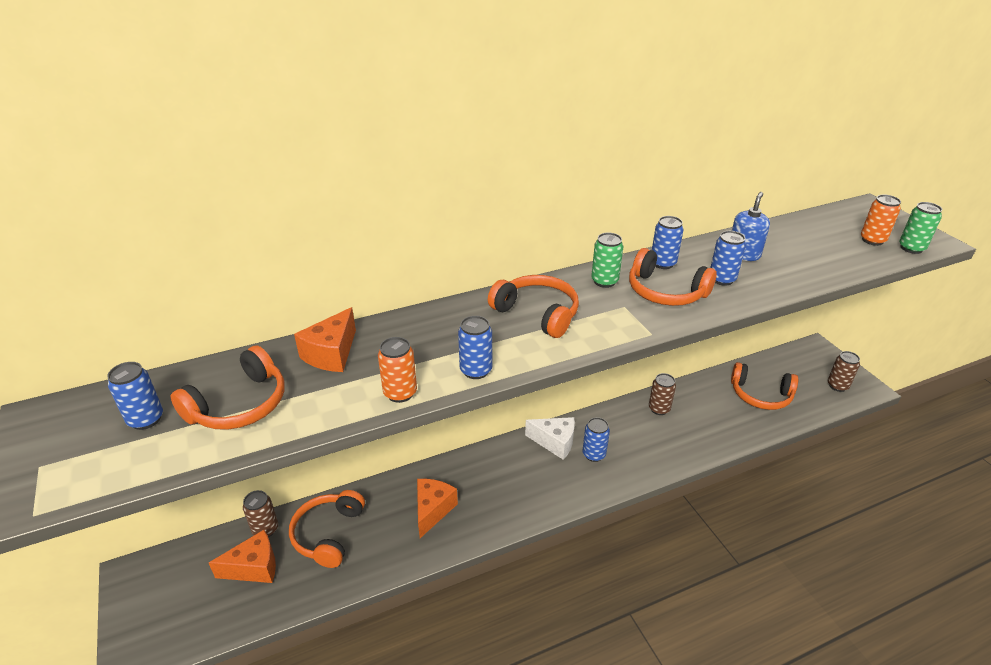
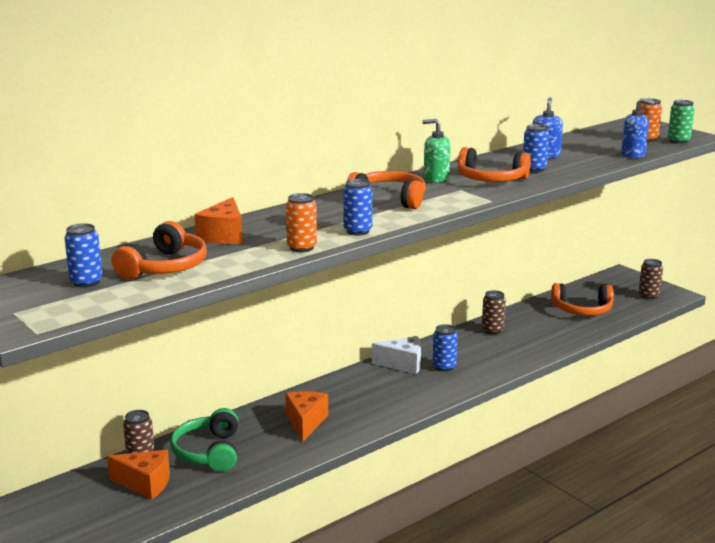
camera: 15 degrees left, 15 degrees down
(254, 567) = (145, 483): orange cheese -> orange cheese turned 45 degrees clockwise
(328, 534) = (208, 452): orange headphones -> green headphones
(604, 281) = (436, 178): green can -> green soap dispenser
(663, 263) = (480, 165): blue can -> none
(849, 266) = (633, 154): none -> blue soap dispenser

